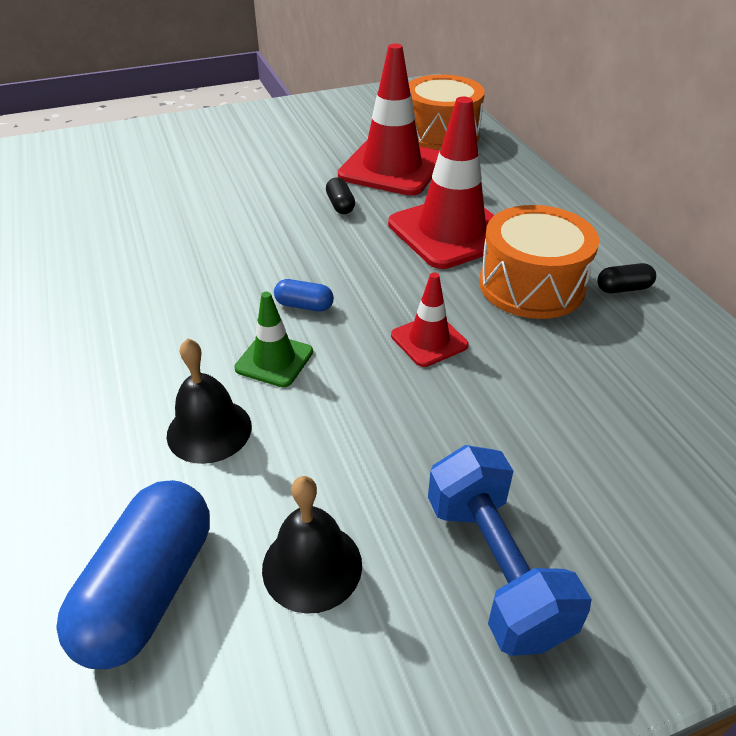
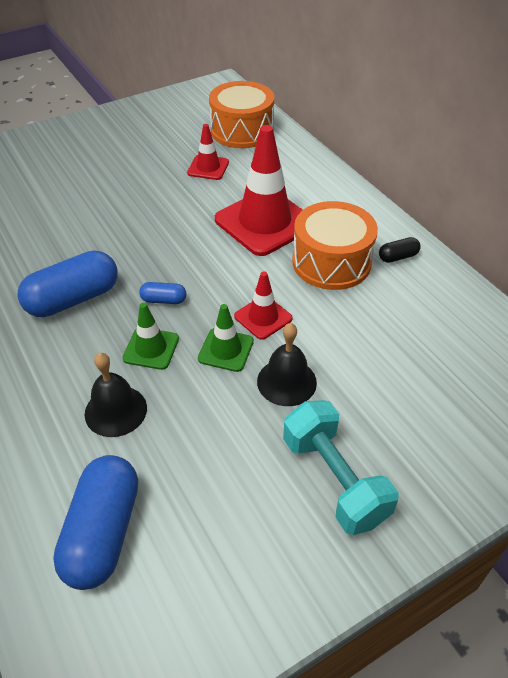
camera: 10 degrees left, 5 degrees up
(192, 292) = (73, 299): none -> blue capsule
(312, 566) = (212, 497): black bell -> black bell (286, 381)
(340, 205) = (173, 207): black capsule -> none
(371, 374) = (226, 350): none -> green traffic cone
(392, 168) = (208, 168): red traffic cone -> red traffic cone, size x0.50
(495, 568) = (334, 479): blue dumbbell -> turquoise dumbbell

